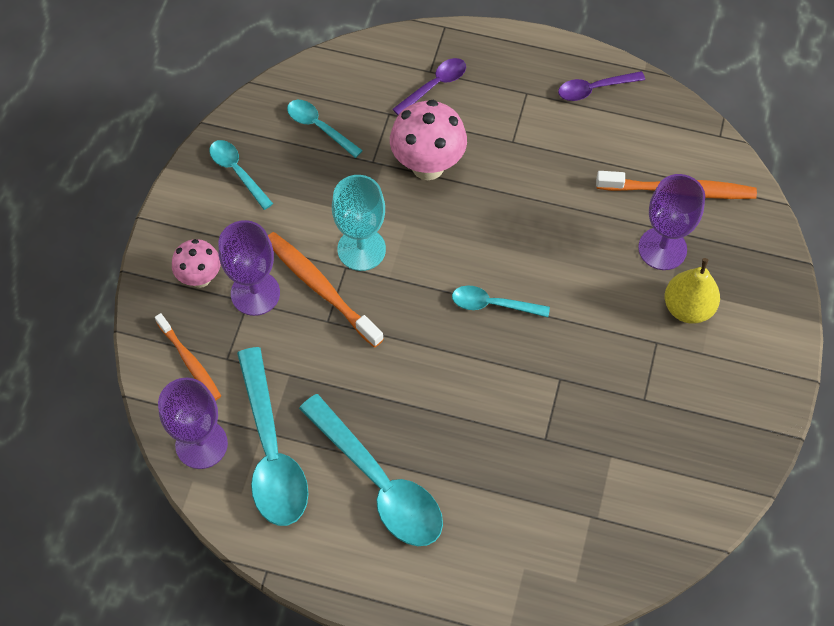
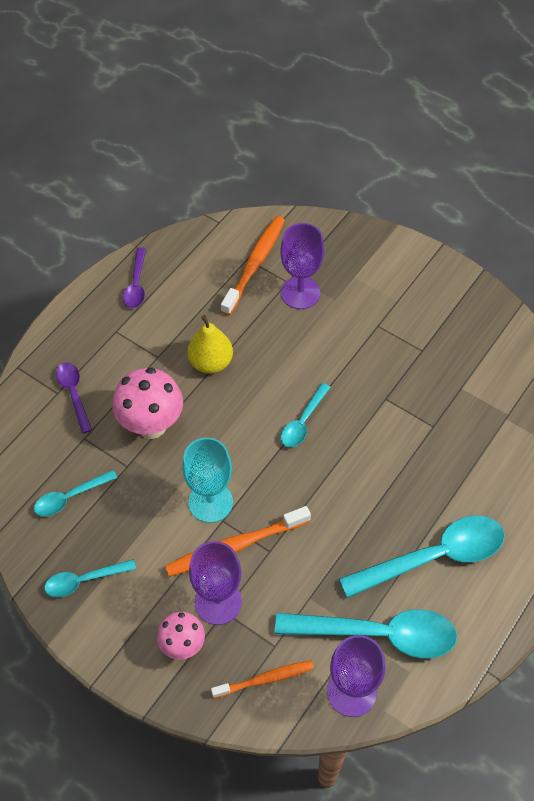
camera: 70 degrees left, 5 degrees down
(688, 307) = (356, 295): yellow pear -> yellow pear (211, 362)

